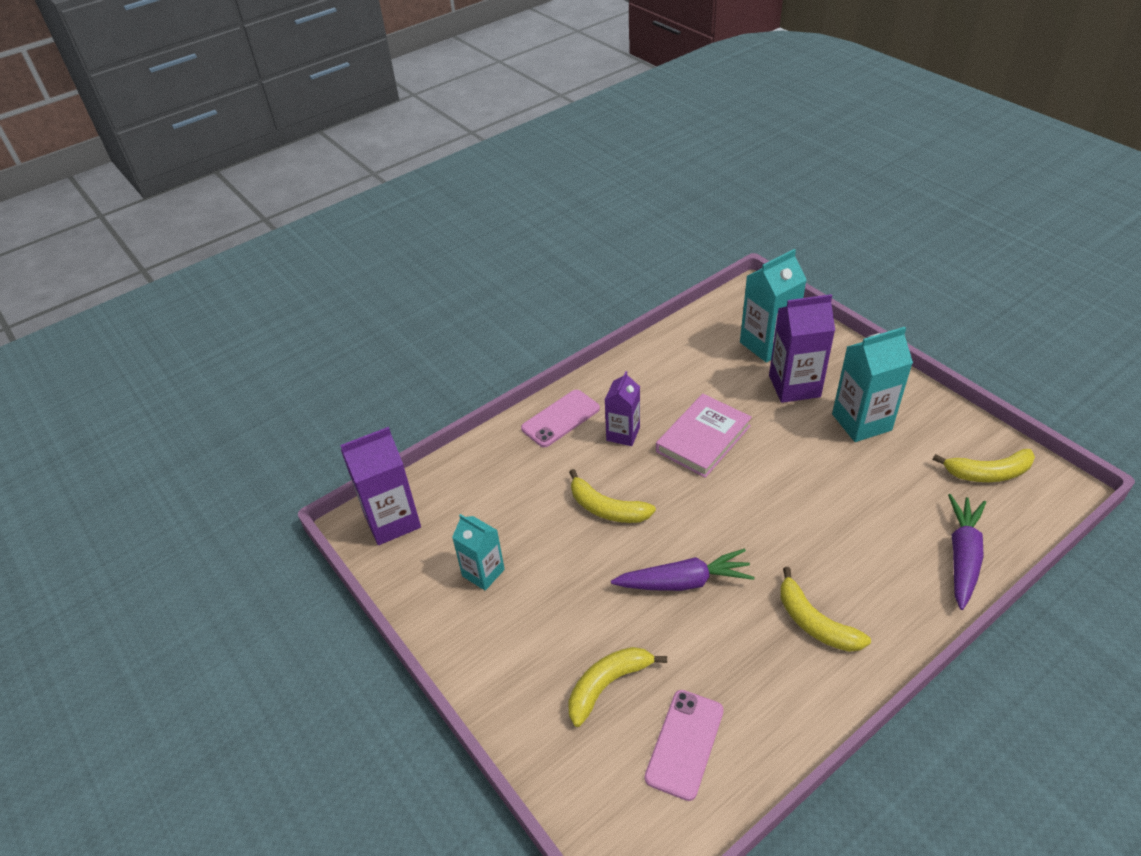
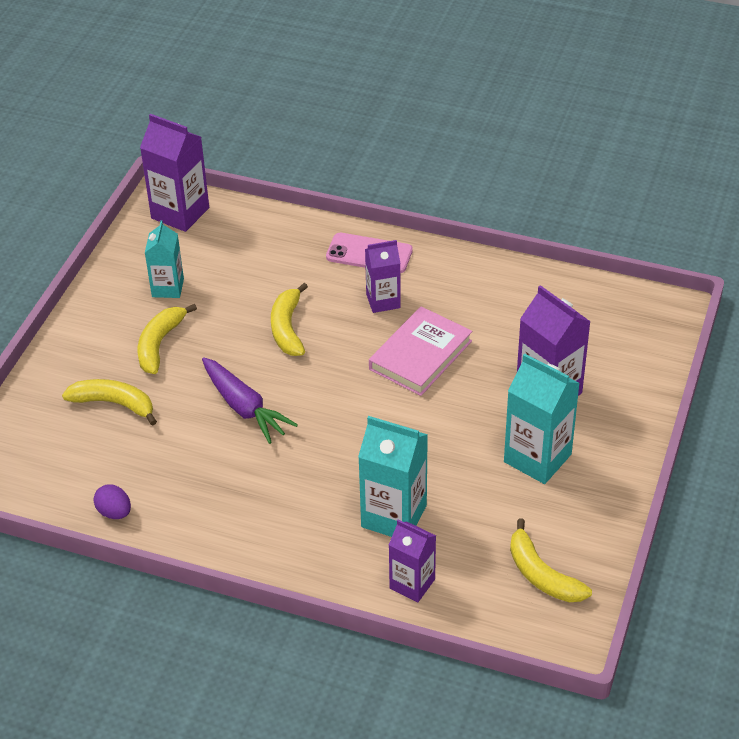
camera: 55 degrees right, 0 degrees up
(684, 744) = (92, 468): pink phone -> none
(703, 439) = (420, 355): pink book -> pink book turned 60 degrees counterclockwise
(759, 749) = (114, 512): none -> purple egg
(767, 344) = (594, 350): turquoise carton -> turquoise carton (394, 516)
(814, 622) = (260, 504): yellow banana -> yellow banana (160, 344)
(962, 556) = (412, 584): purple carrot -> purple carton

